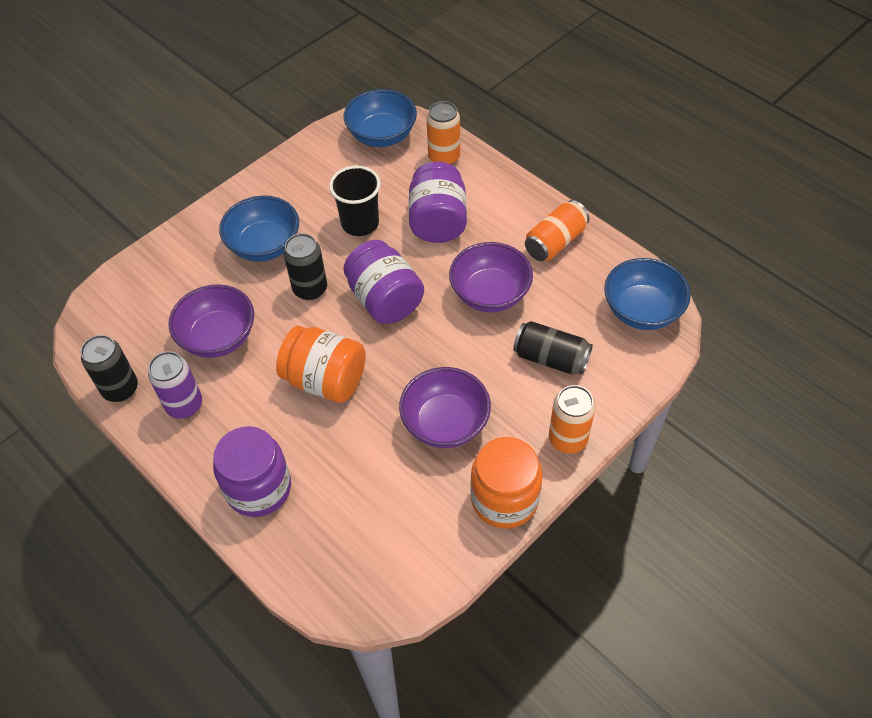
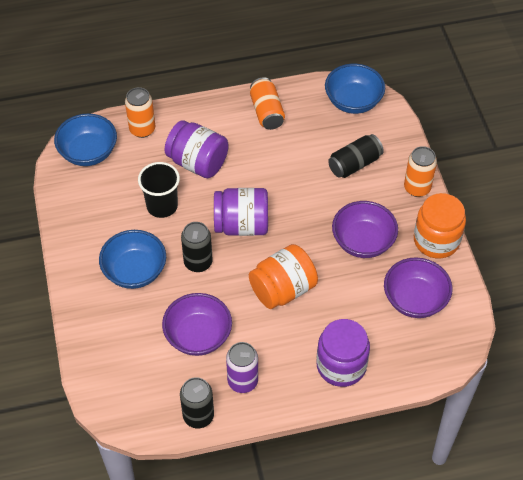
camera: 60 degrees left, 0 degrees up
(490, 294) = (281, 167): purple bowl -> purple bowl (415, 300)

